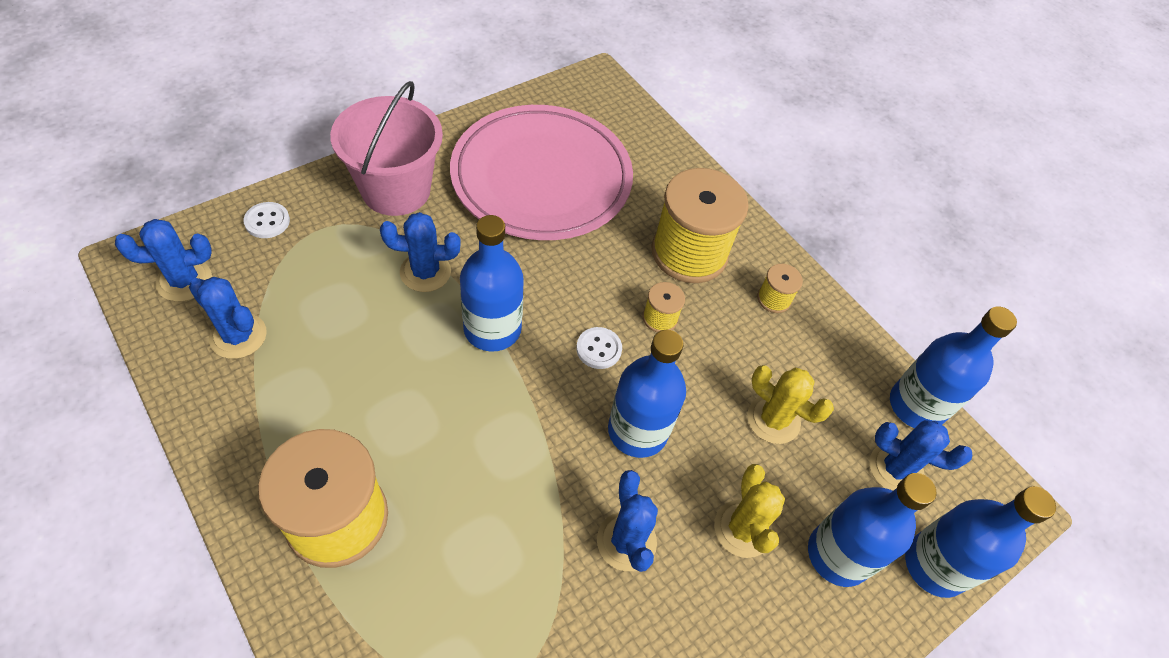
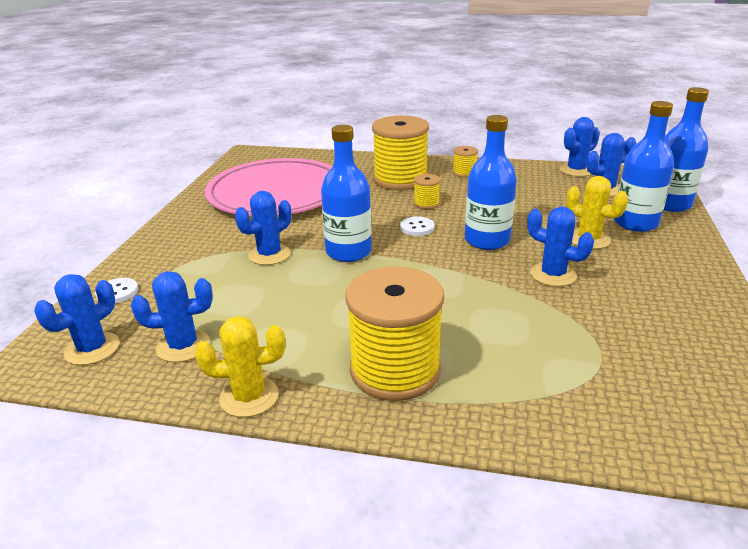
camera: 35 degrees left, 25 degrees down
(396, 190) = (192, 238): pink bucket -> none
(773, 419) = (534, 204): yellow cactus -> yellow cactus (249, 397)
(916, 406) = (576, 170): blue bottle -> blue cactus

